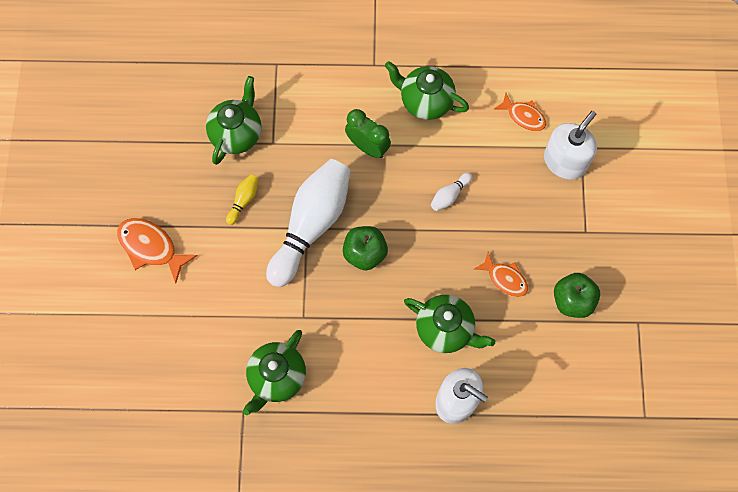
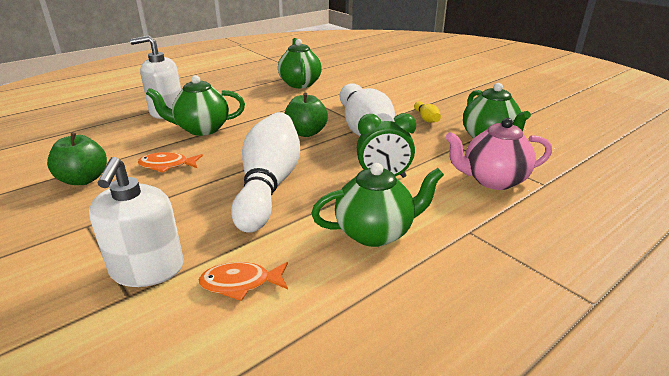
camera: 140 degrees right, 40 degrees down
(151, 247) = (443, 88): orange fish -> none
(302, 91) = (492, 180): none -> pink teapot
(450, 195) = (269, 185): white bowling pin -> white bowling pin, size x2.50

